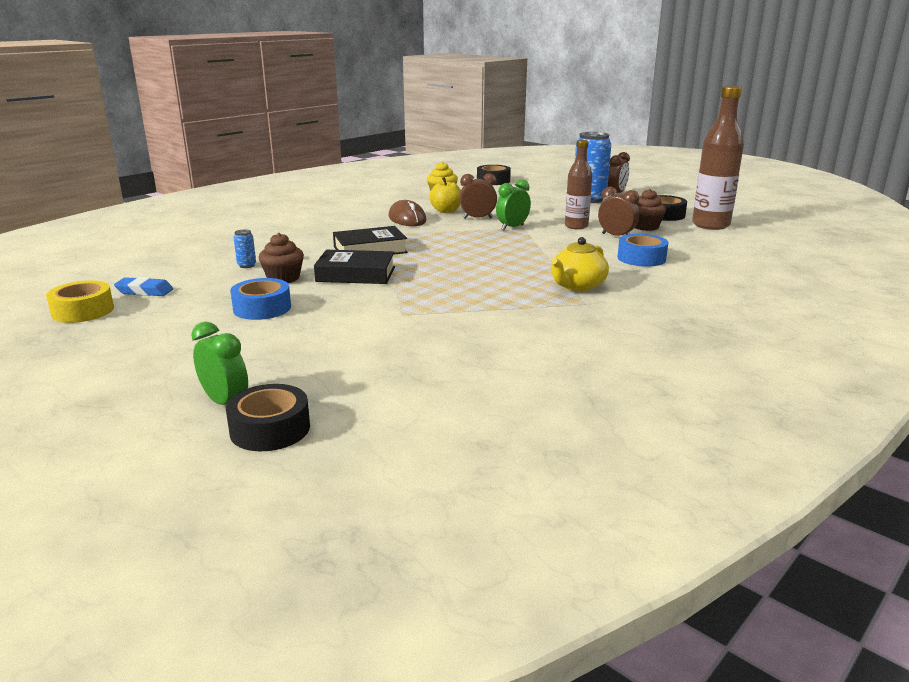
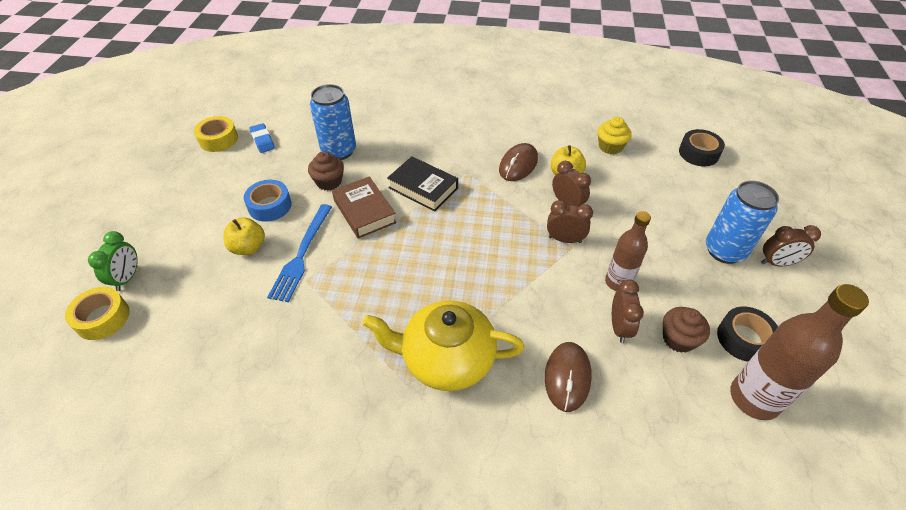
camera: 55 degrees right, 25 degrees up
(247, 265) = (339, 151): blue can -> blue can, size x2.41
(270, 429) = (102, 318): black tape -> yellow tape
(306, 329) = (248, 247): none -> yellow apple
(356, 274) = (364, 211): black book -> brown book
(363, 308) = (302, 254): none -> blue fork
(512, 227) = (564, 239): green clock -> brown clock
(577, 286) = (446, 359): yellow teapot -> yellow teapot, size x1.60
(641, 258) = (567, 377): blue tape -> brown mouse

